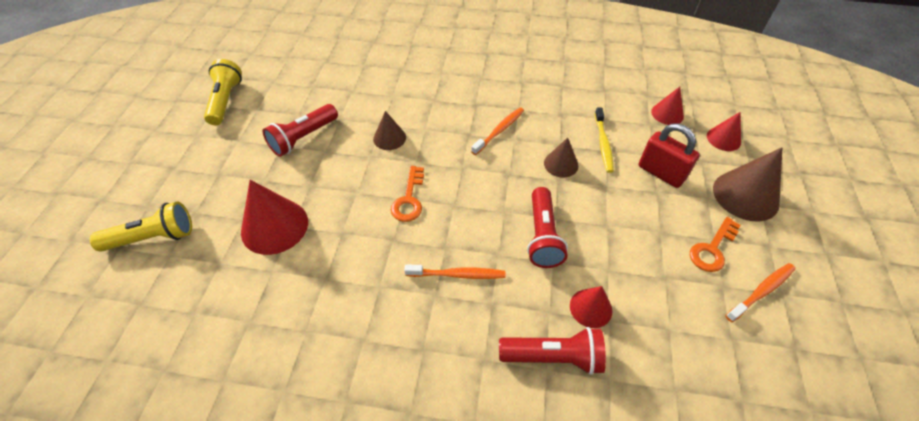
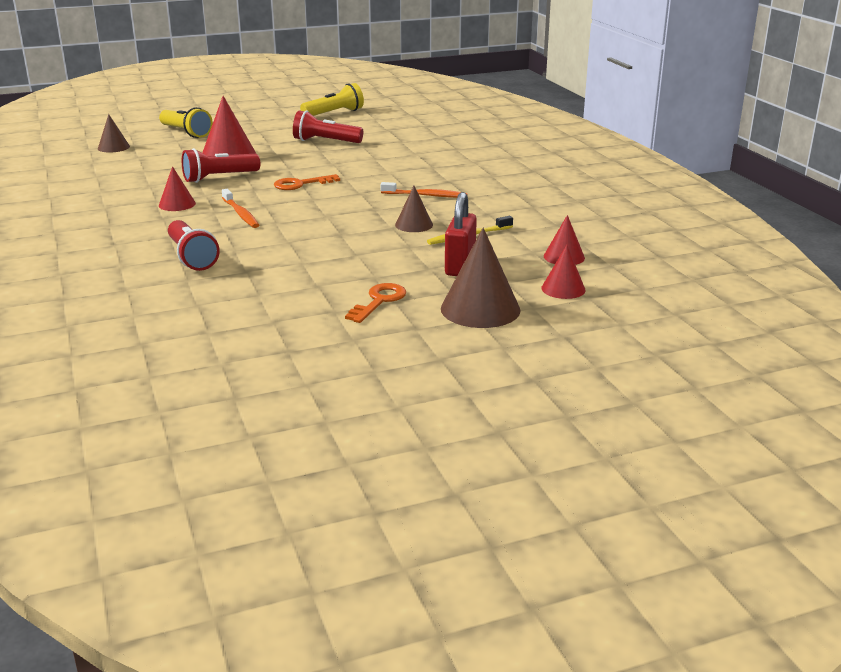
camera: 60 degrees right, 25 degrees down
(389, 138) = (362, 164): brown cone -> brown cone (113, 147)
(542, 236) = (314, 233): red flashlight -> red flashlight (219, 178)
(590, 308) = (253, 262): red cone -> red cone (177, 204)
(712, 249) = (379, 301): orange key -> orange key turned 105 degrees clockwise
(761, 291) = (346, 329): orange toothbrush -> none

